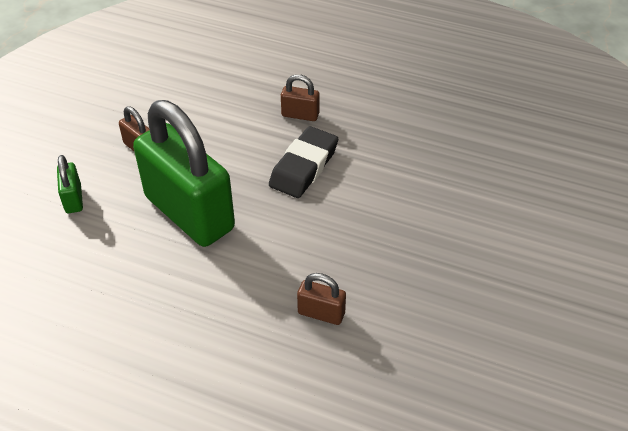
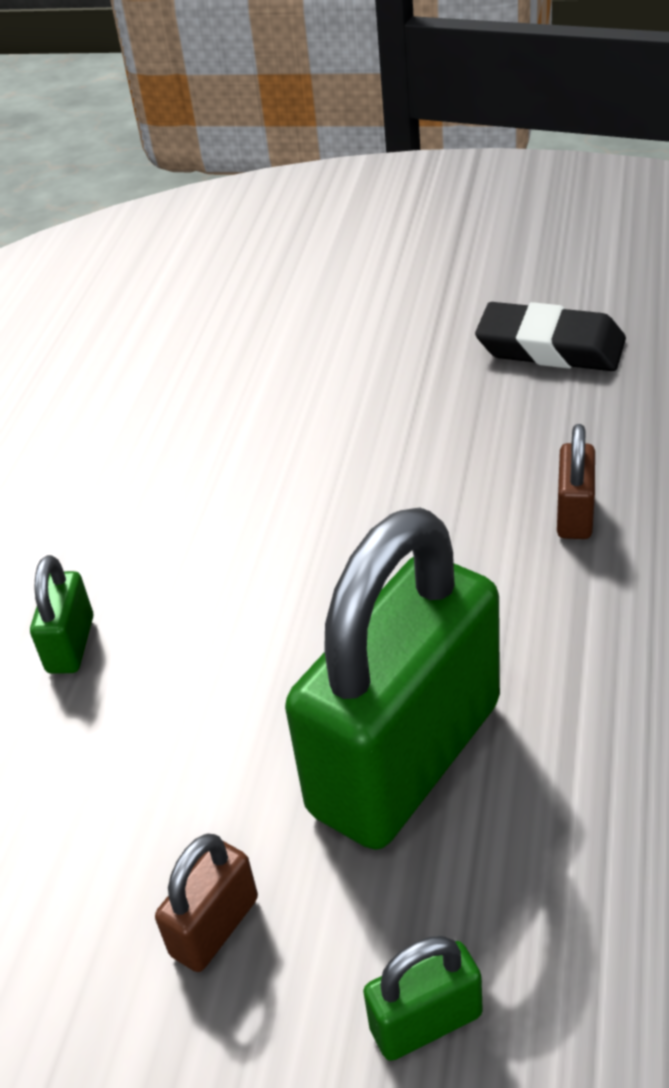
camera: 95 degrees left, 5 degrees down
(300, 115) = (71, 644): brown padlock -> green padlock
(304, 167) = (231, 606): black eraser -> black eraser (550, 347)

